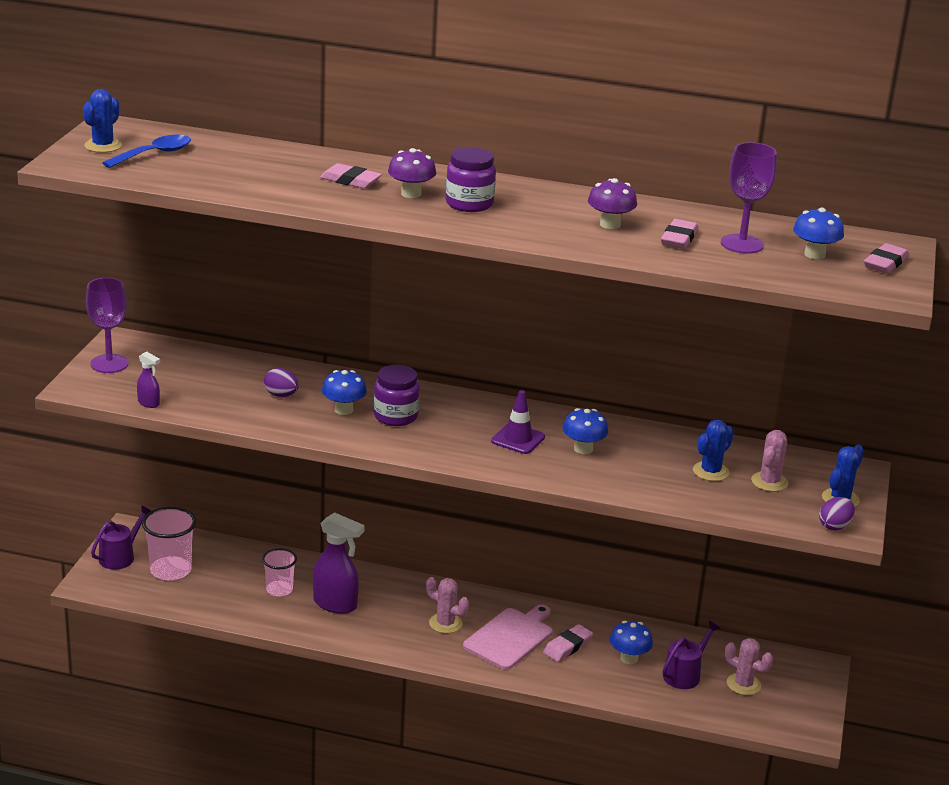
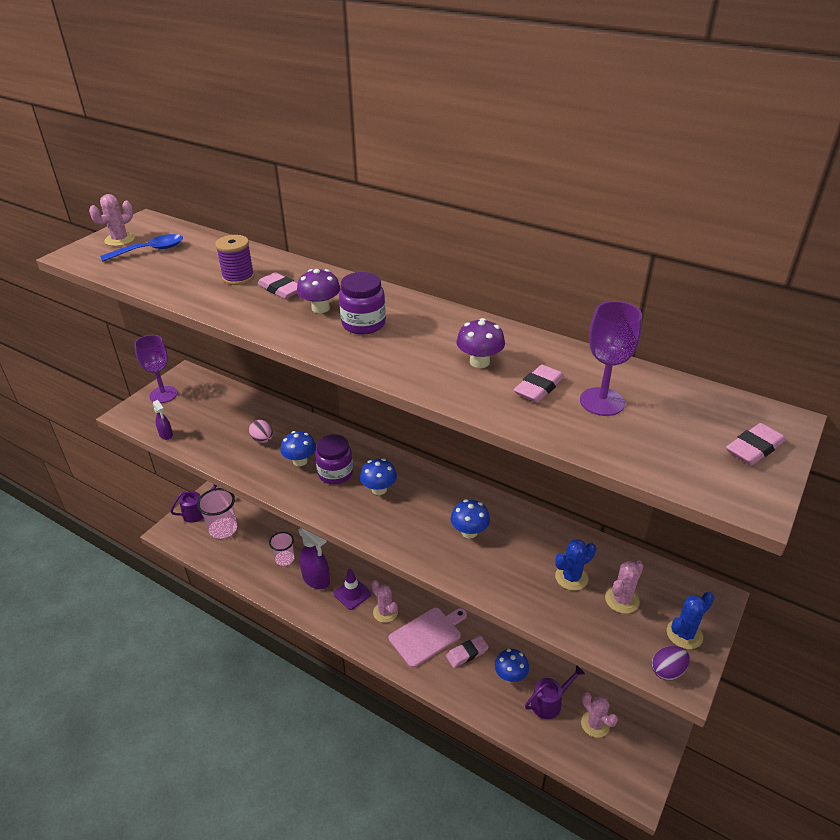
camera: 20 degrees right, 10 degrees up
(103, 146) = (120, 240): blue cactus -> pink cactus
(281, 395) = (262, 440): purple egg -> pink egg
(291, 173) = (238, 277): none -> purple spool
(518, 439) = (420, 512): purple traffic cone -> purple traffic cone (352, 594)
(814, 254) = (676, 425): blue mushroom -> blue mushroom (379, 489)

